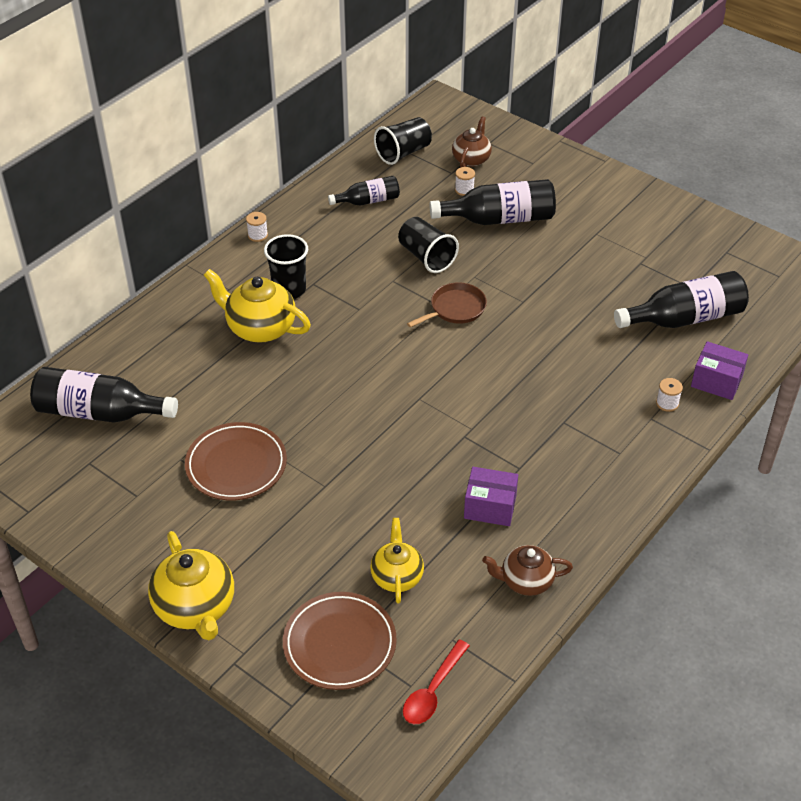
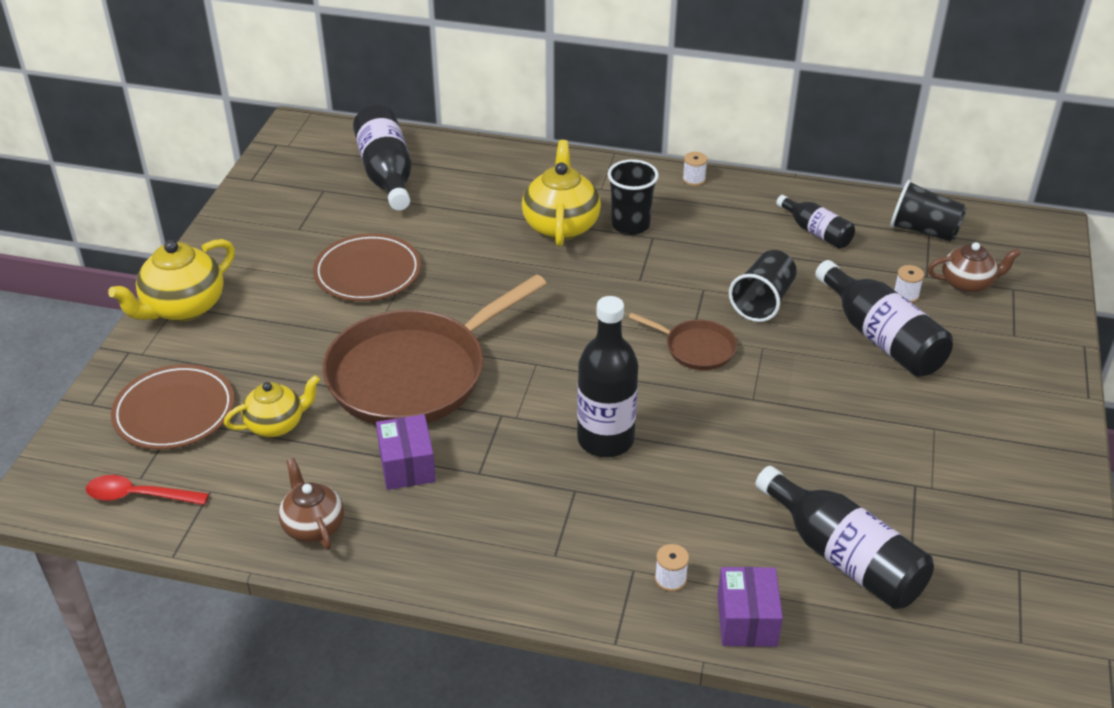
camera: 65 degrees right, 5 degrees down
(387, 473) = (414, 374): none -> brown pan
(522, 389) = (605, 440): none -> black bottle

